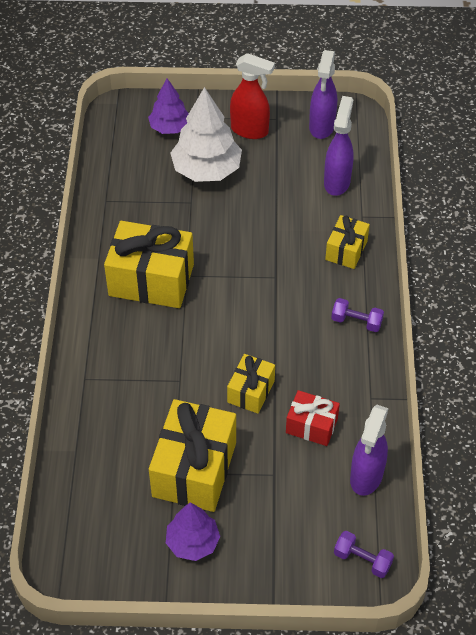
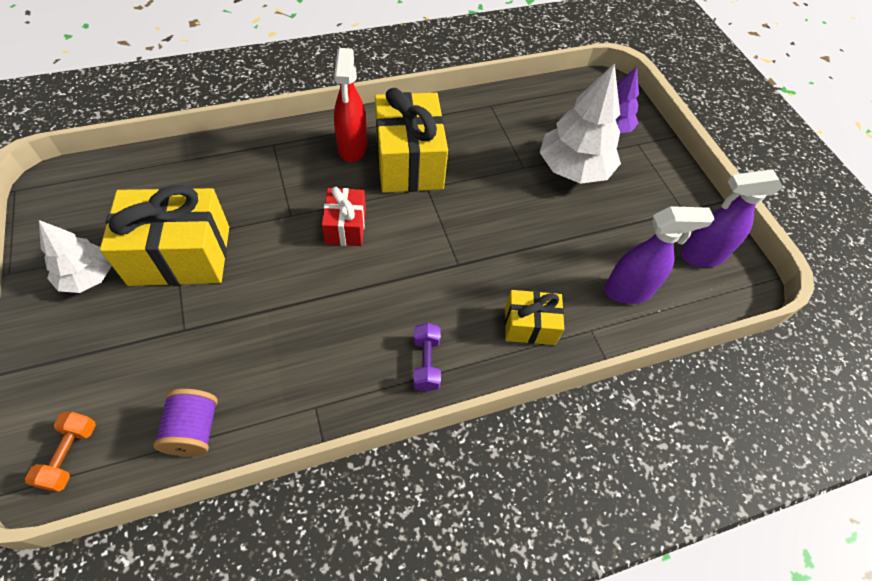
camera: 65 degrees right, 5 degrees up
(192, 542) = (88, 276): purple tree -> white tree
(250, 130) = (650, 191): red spray bottle -> red spray bottle (352, 148)
(251, 391) = (292, 280): yellow gift -> none
(311, 426) = (258, 351): red gift -> red gift (345, 227)
(362, 560) = (70, 455): purple dumbbell -> orange dumbbell
(366, 477) = (194, 430): purple spray bottle -> purple spool

